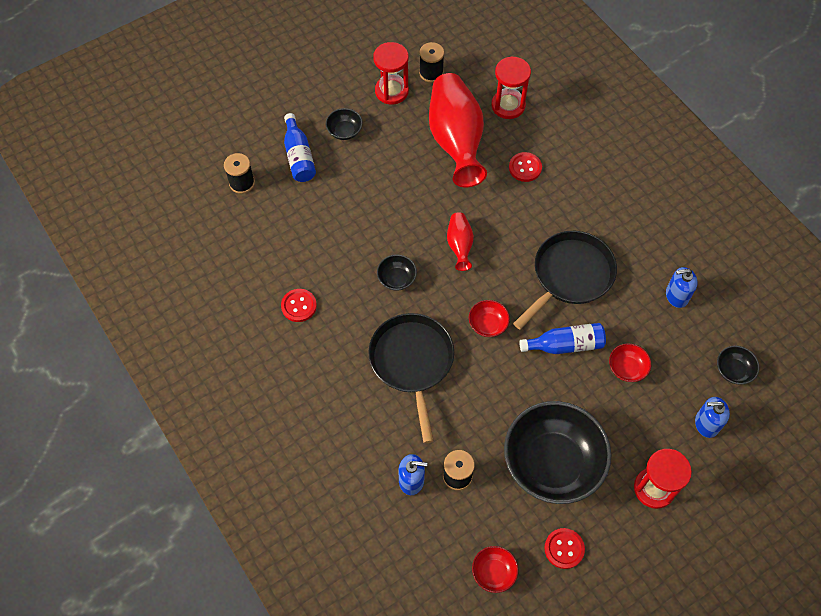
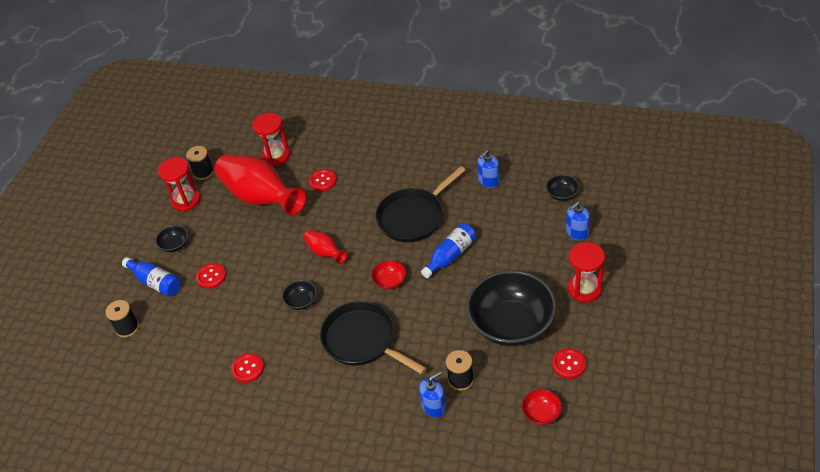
camera: 35 degrees left, 15 degrees down
(346, 189) = (211, 276): none -> red button
(570, 275) = (413, 217): black pan -> black pan turned 135 degrees counterclockwise
(627, 368) = (501, 239): red bowl -> none

